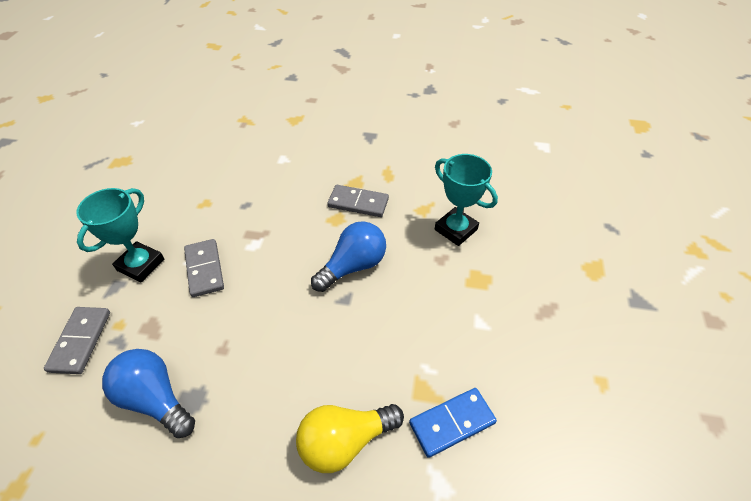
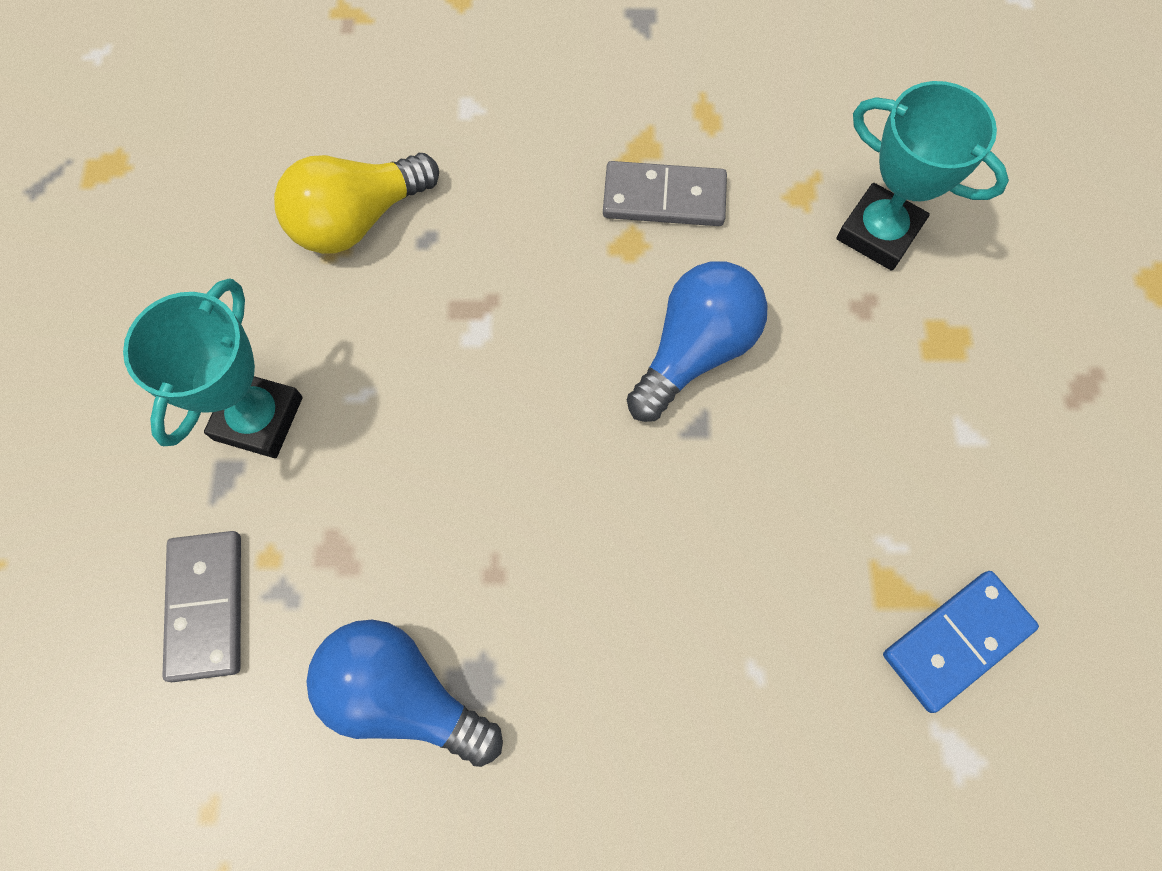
camera: 10 degrees left, 20 degrees up
(205, 269) = (396, 406): grey domino -> none
(345, 441) = (777, 710): yellow light bulb -> yellow light bulb (357, 219)

